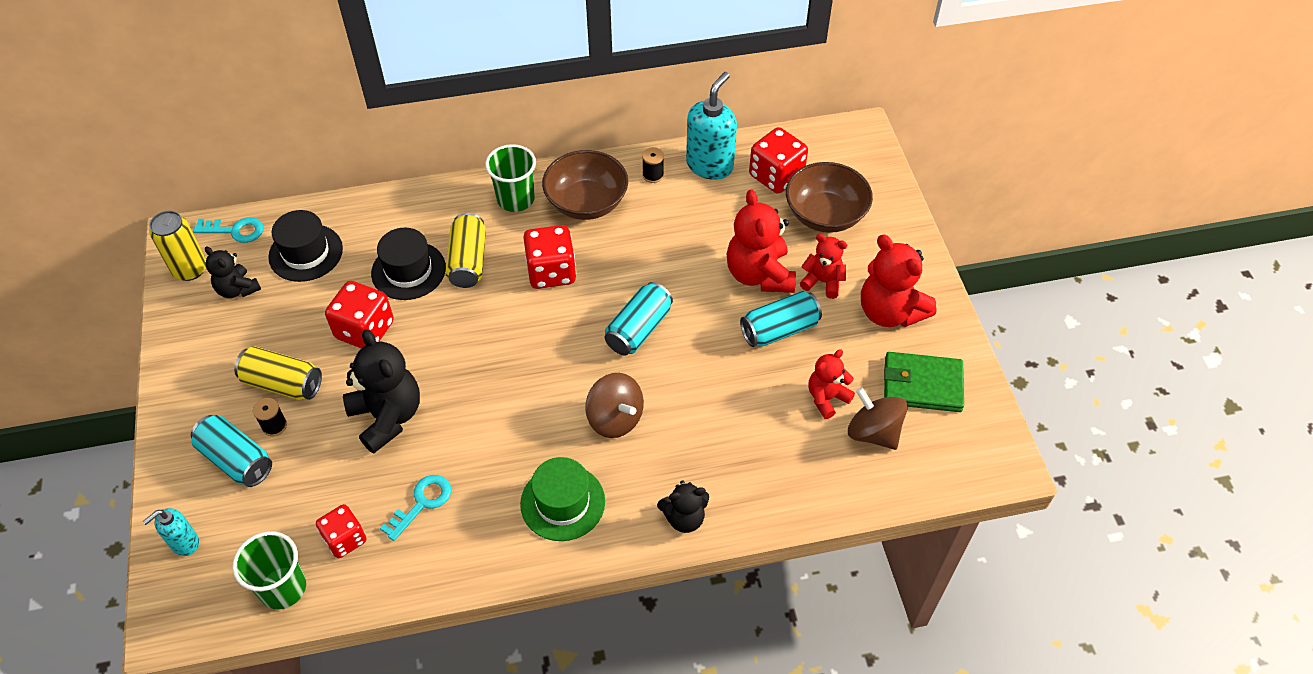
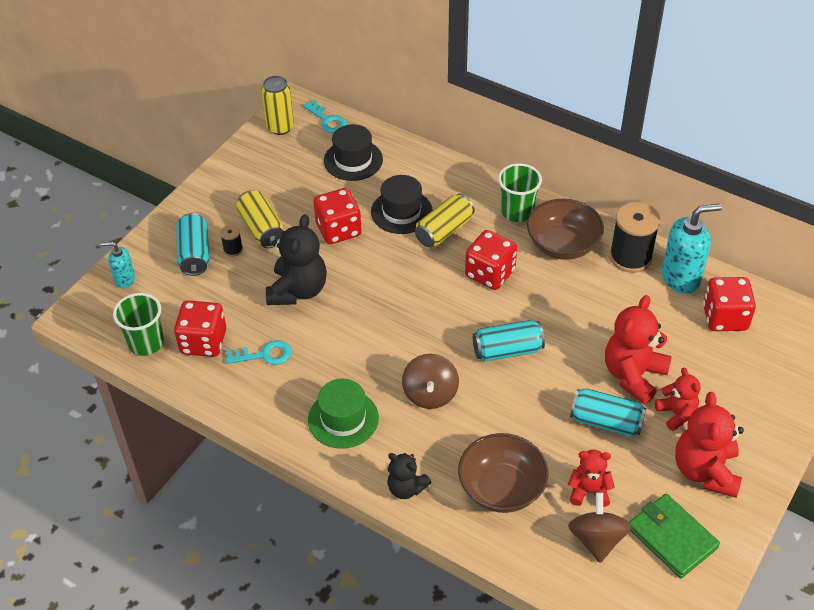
camera: 45 degrees right, 5 degrees down
(237, 289) = (293, 156): black teddy bear -> none
(345, 539) = (203, 342): red dice -> red dice, size x1.51
(653, 175) = (630, 257): black spool -> black spool, size x2.16
(825, 215) = (732, 370): brown bowl -> brown bowl (501, 488)

